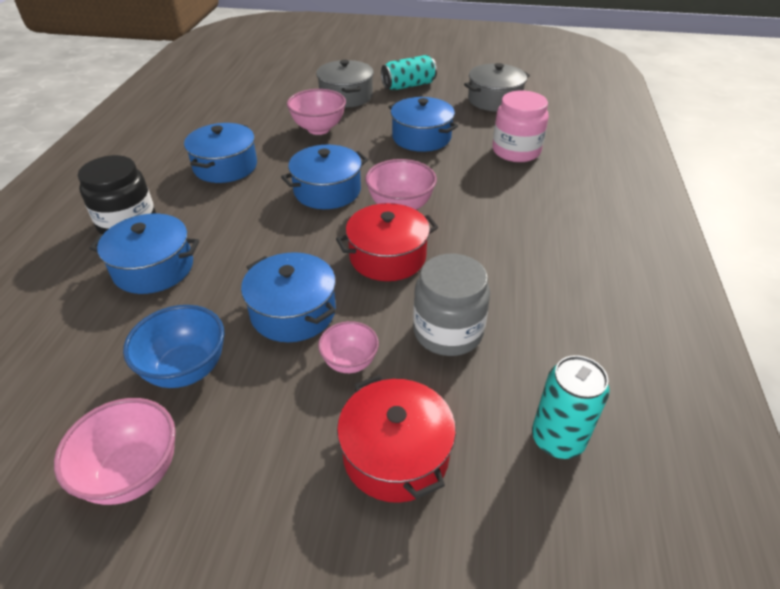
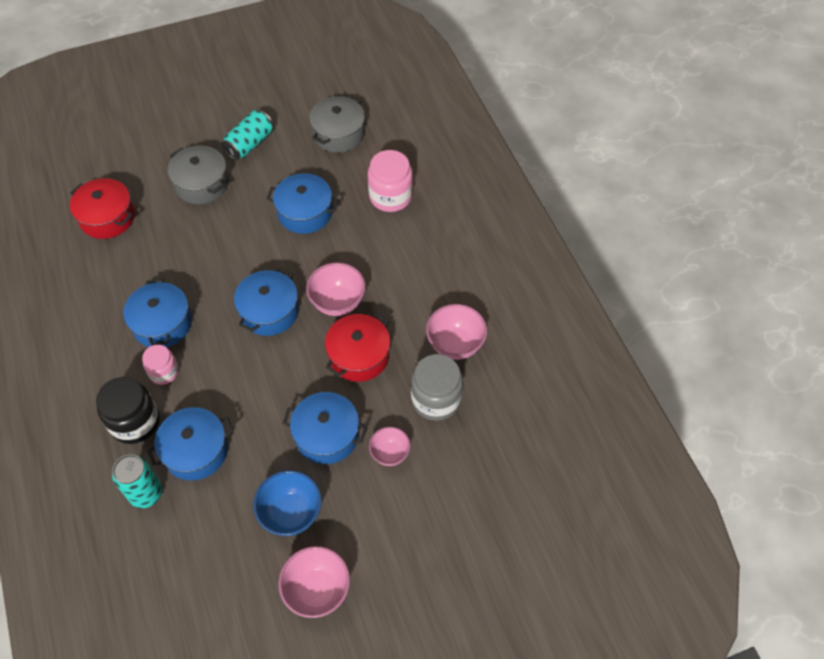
camera: 30 degrees left, 15 degrees up
(191, 198) = (164, 372): none -> pink jar
(319, 129) = (208, 240): pink bowl -> pink bowl (455, 345)
(396, 454) = (454, 498): red pot -> red pot (107, 217)
(557, 439) = (534, 441): turquoise can -> turquoise can (146, 493)

